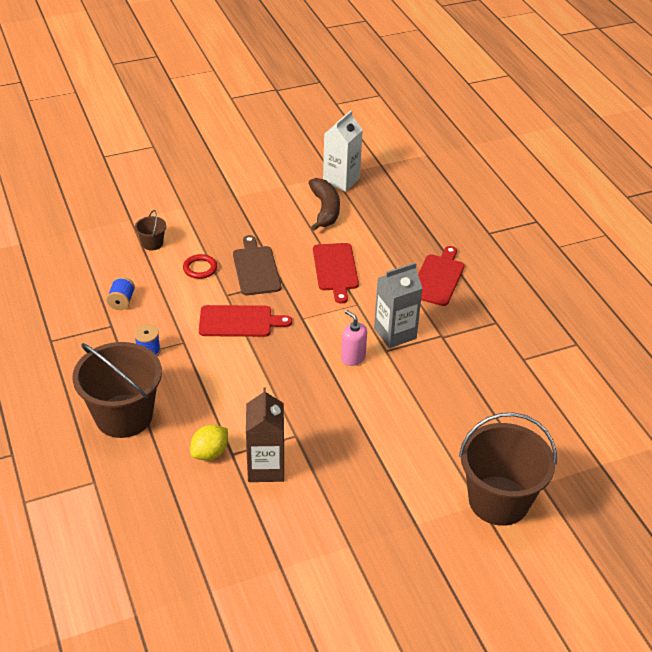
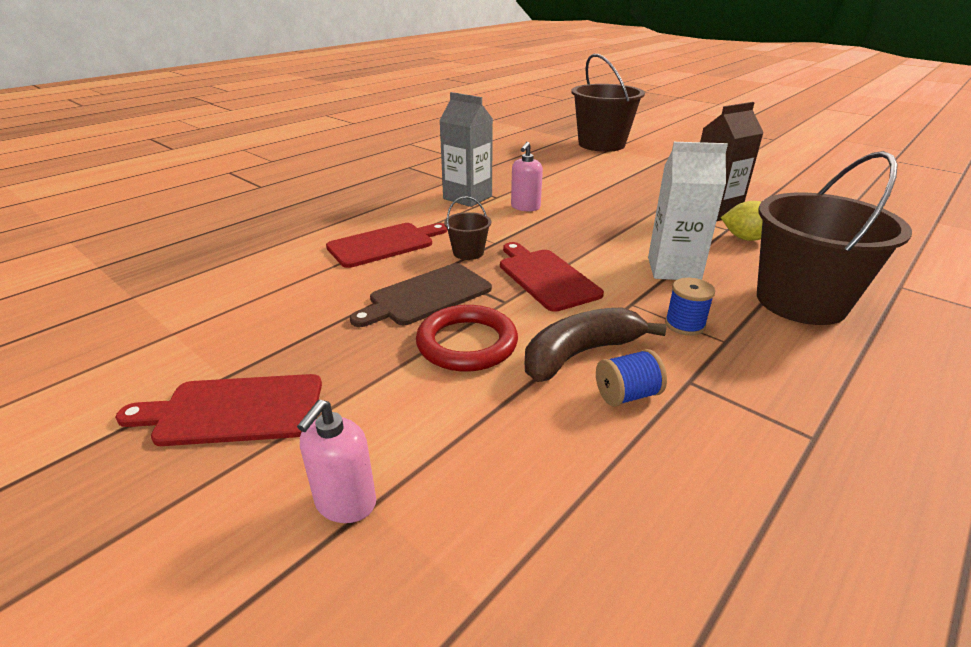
camera: 115 degrees left, 10 degrees down
(137, 214) = (345, 503): none -> pink soap dispenser
(152, 243) = (439, 427): brown bucket -> brown bucket (468, 252)
(200, 268) = (467, 343): red ring -> red ring, size x1.58
(325, 210) = (243, 280): brown banana -> brown banana (580, 354)
(341, 180) = (151, 286): white carton -> white carton (673, 269)
(438, 278) = (359, 195): red cutting board -> red cutting board (234, 410)

